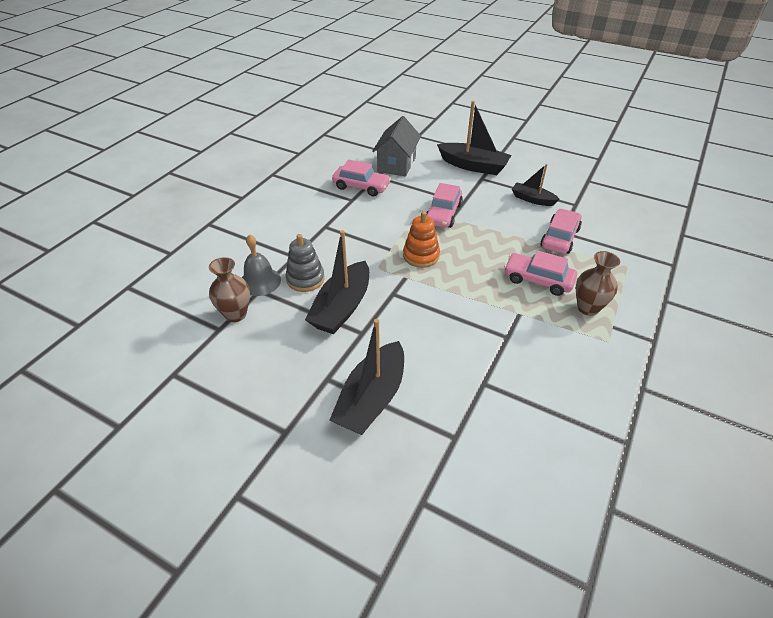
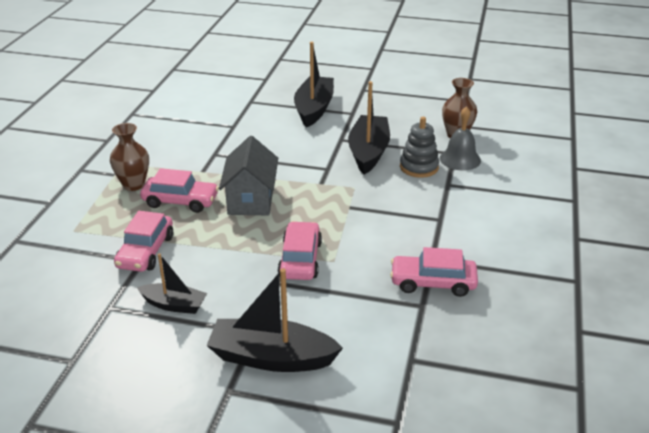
camera: 165 degrees right, 10 degrees down
(396, 164) = (403, 336): grey house -> grey house (251, 200)
(421, 256) = (312, 205): orange stacking toy -> none

